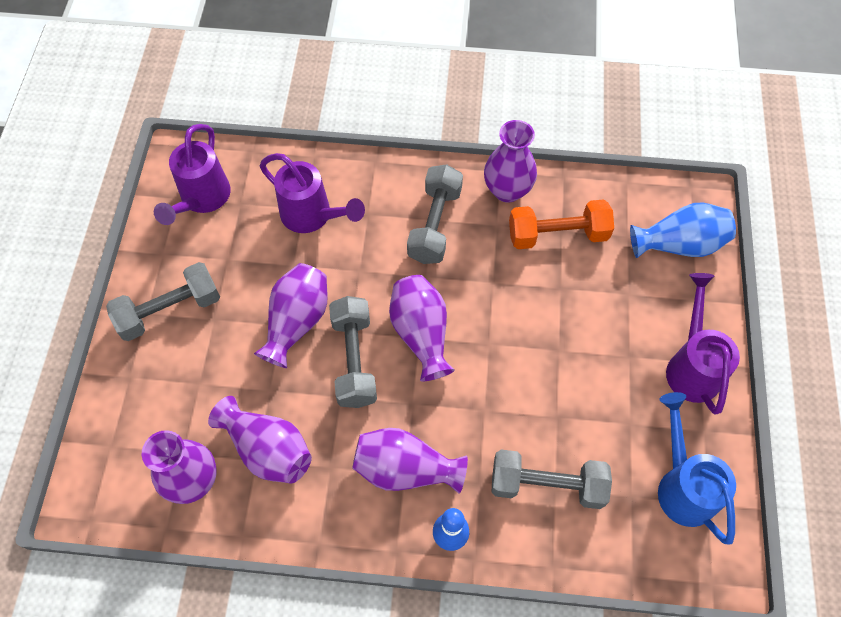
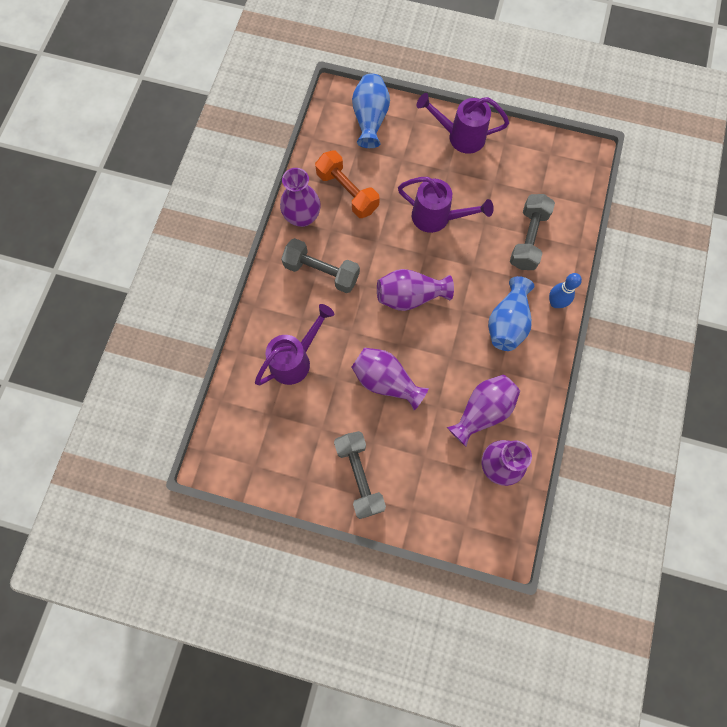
camera: 80 degrees left, 10 degrees up
(202, 200) = (260, 445): purple watering can -> purple watering can (437, 218)
(354, 360) = (423, 344): grey dumbbell -> none
(405, 469) = (507, 322): purple vase -> blue vase
(557, 235) = (347, 192): orange dumbbell -> orange dumbbell turned 45 degrees counterclockwise
(682, 485) = (537, 163): blue watering can -> none

